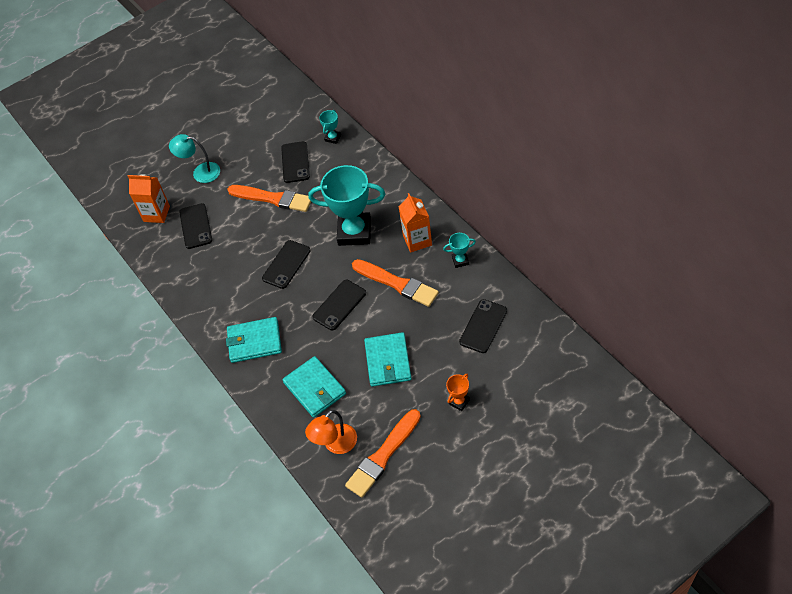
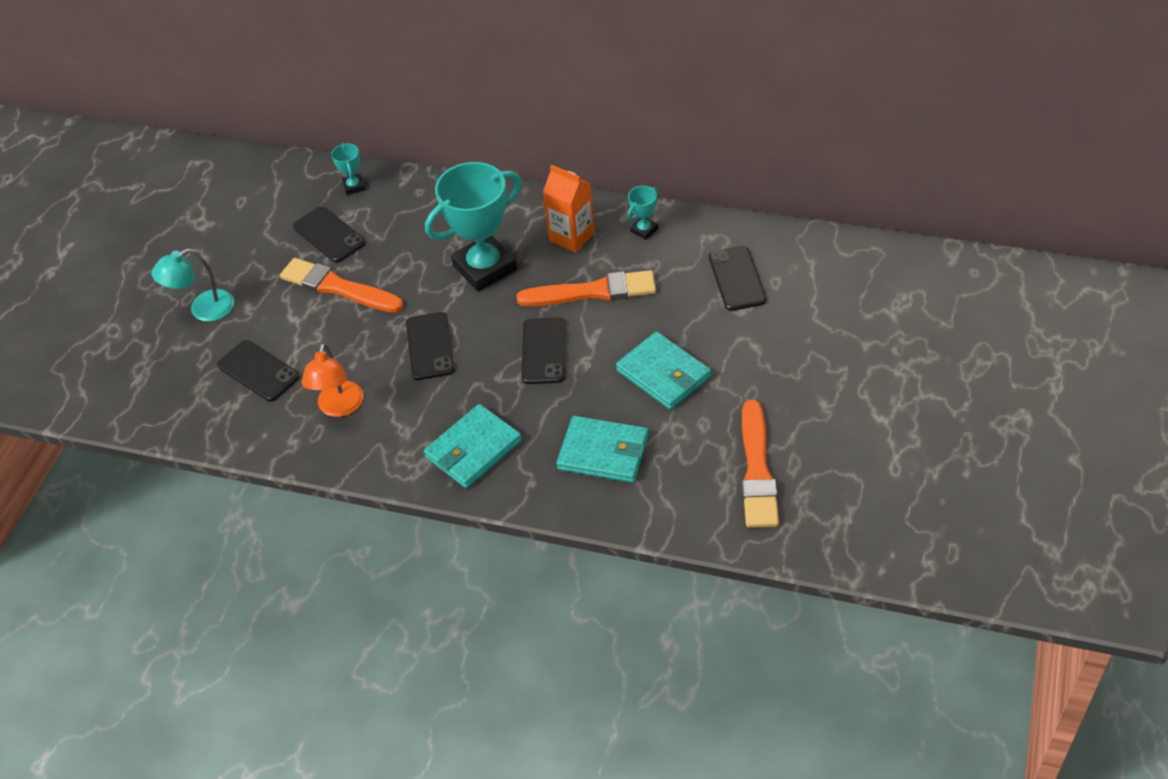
camera: 40 degrees left, 5 degrees down
(156, 214) = (184, 387): orange carton -> none
(273, 198) = (338, 287): orange brush -> orange brush turned 135 degrees counterclockwise
(335, 444) = (689, 494): orange lamp -> orange lamp (339, 407)
(459, 402) = (787, 366): orange trophy -> none

